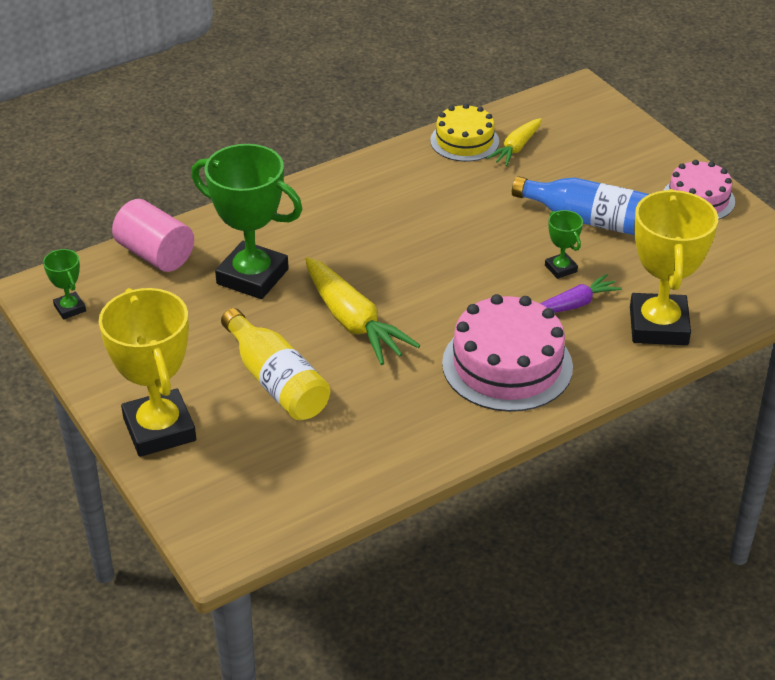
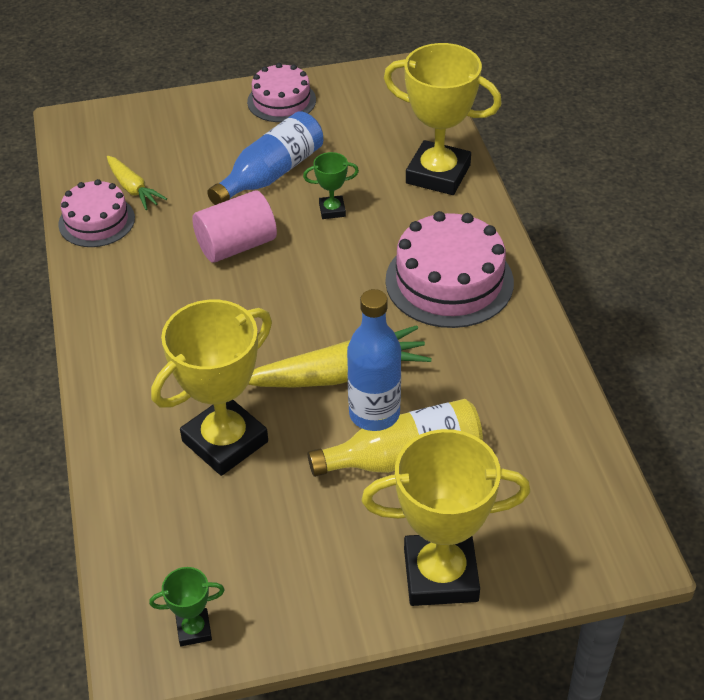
camera: 70 degrees left, 5 degrees up
(155, 254) = (137, 524): pink cylinder -> pink cylinder (236, 245)
(252, 276) = (225, 441): green trophy -> yellow trophy
(317, 353) = (374, 414): none -> blue bottle
(464, 141) = (96, 221): yellow cake -> pink cake
(575, 304) = (386, 215): purple carrot -> none

